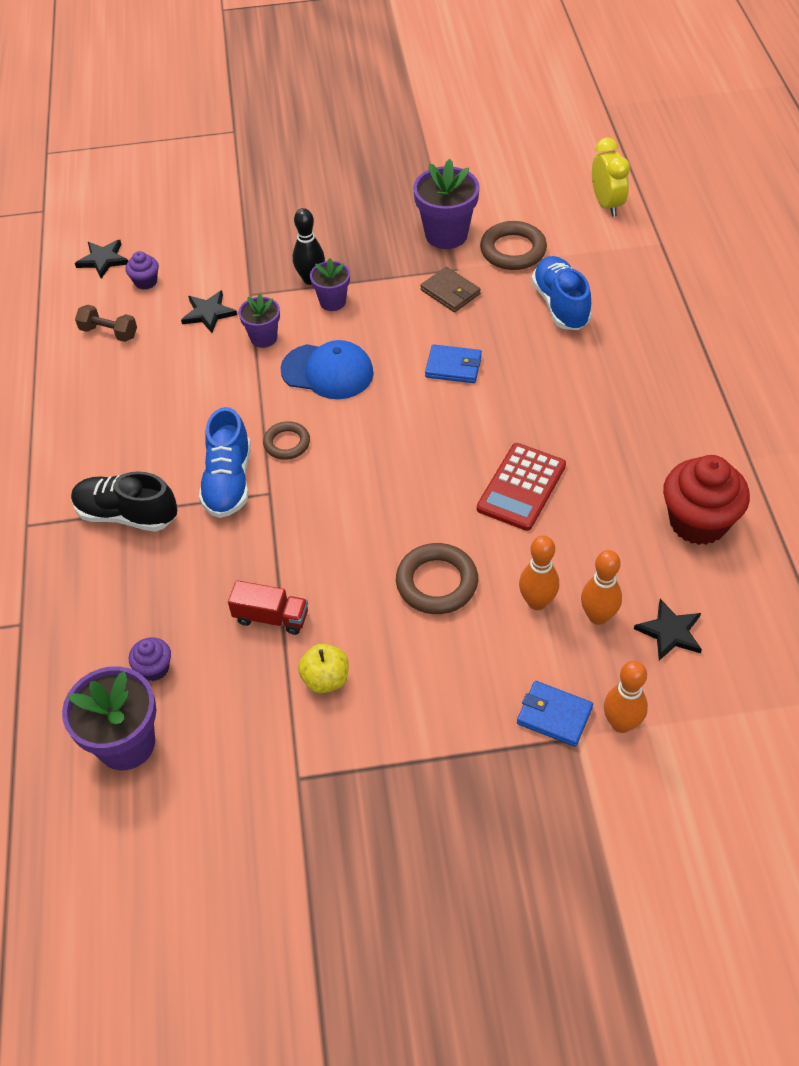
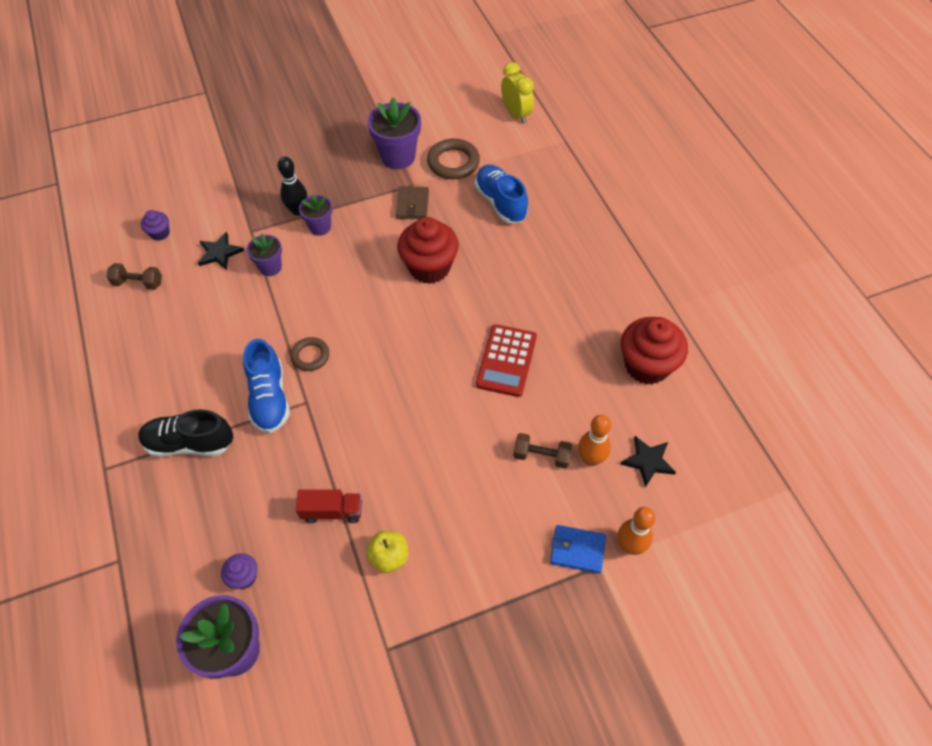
camera: 15 degrees left, 5 degrees up
(103, 260) = (119, 219): black star -> none
(327, 371) = (330, 288): blue cap -> none
(437, 582) = (459, 455): brown ring -> none
(450, 292) = (412, 205): brown wallet -> brown wallet turned 60 degrees clockwise
(453, 366) = (429, 267): blue wallet -> red cupcake
(537, 602) = (541, 456): orange bowling pin -> brown dumbbell

